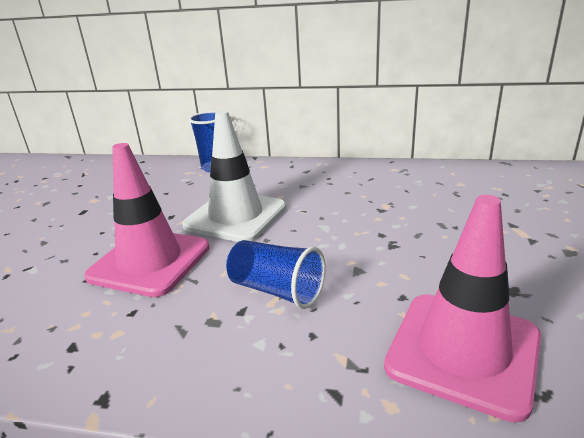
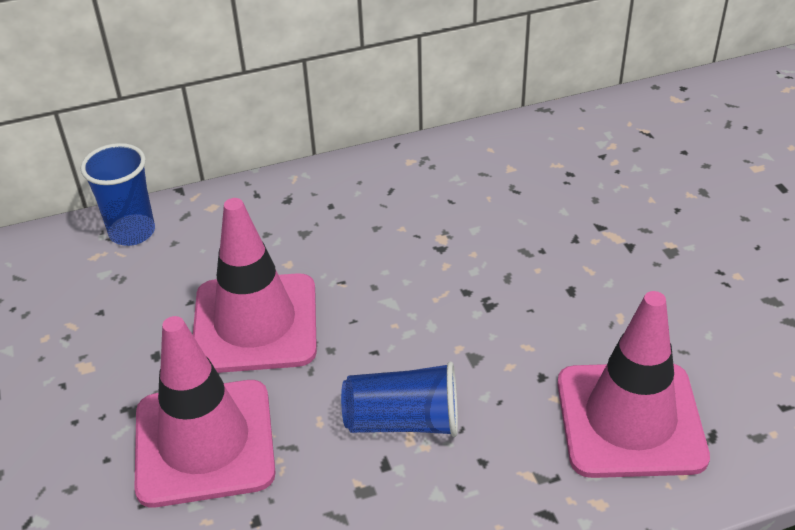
camera: 30 degrees left, 15 degrees up
(236, 216) = (255, 323): white traffic cone -> pink traffic cone

